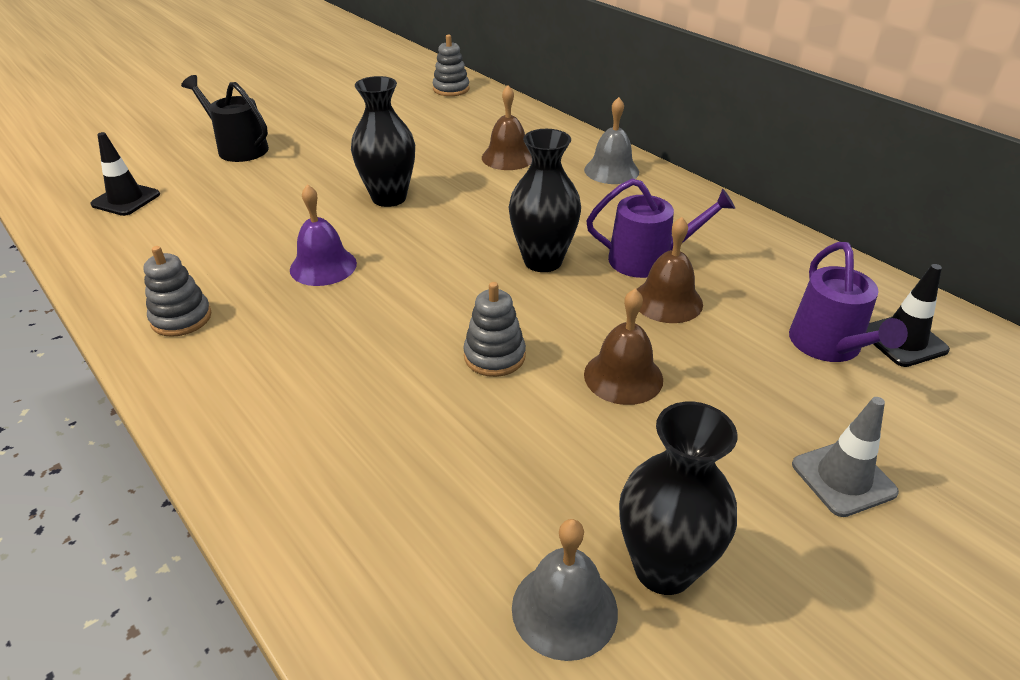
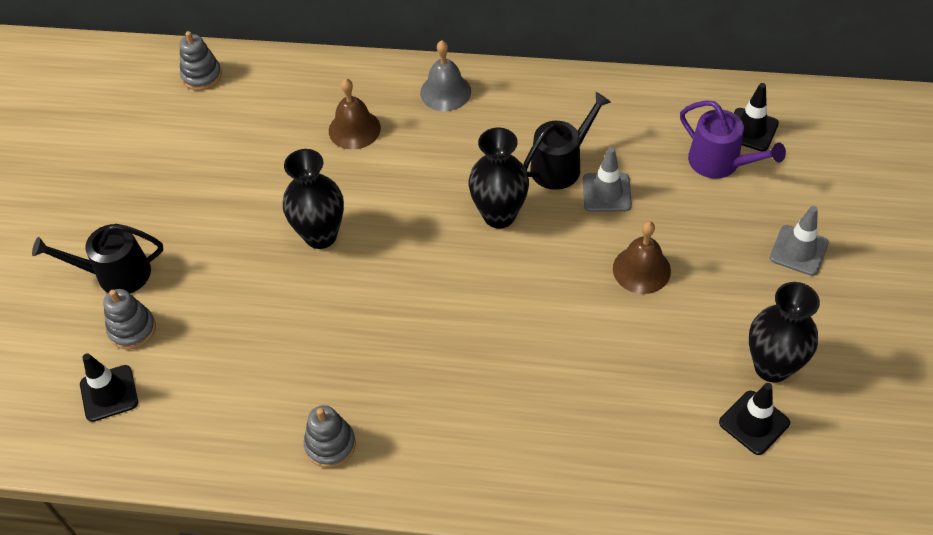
camera: 40 degrees left, 15 degrees up
(323, 266) = (362, 330): purple bell -> none
(494, 356) = (559, 312): grey stacking toy -> grey stacking toy (132, 329)
(564, 609) = (754, 423): grey bell -> black traffic cone
(647, 260) = (560, 165): purple watering can -> black watering can
(667, 301) = (606, 193): brown bell -> grey traffic cone

